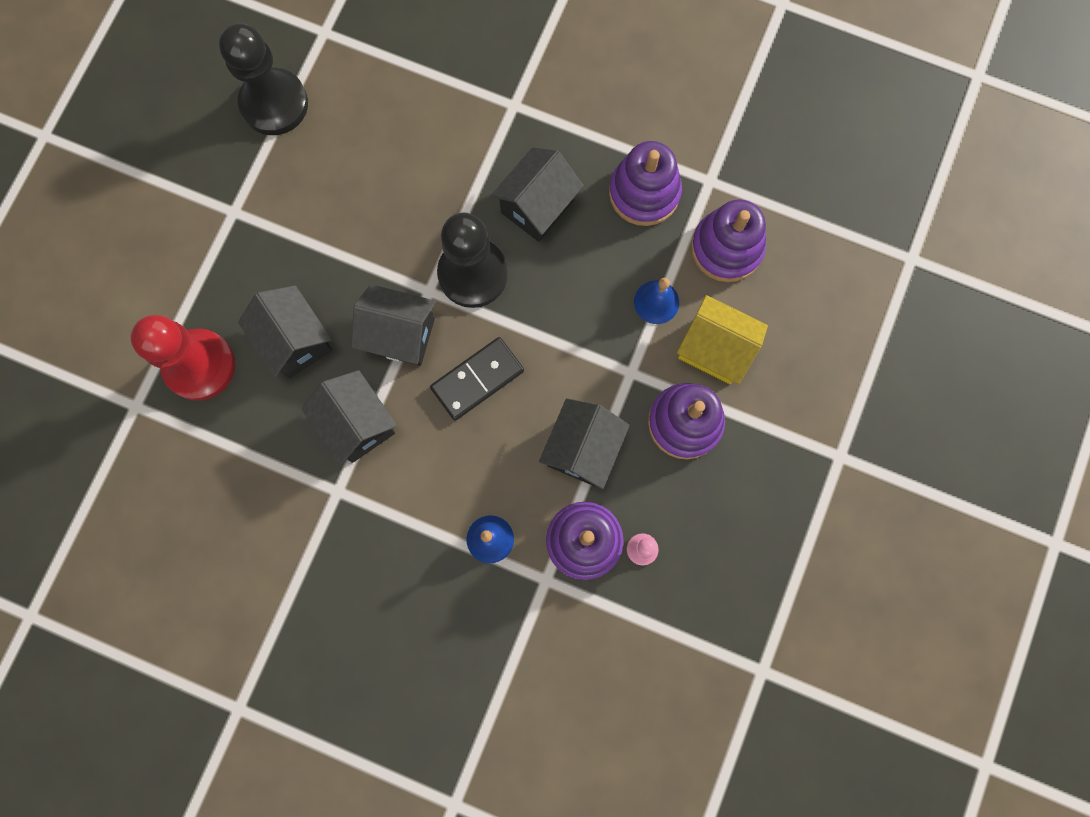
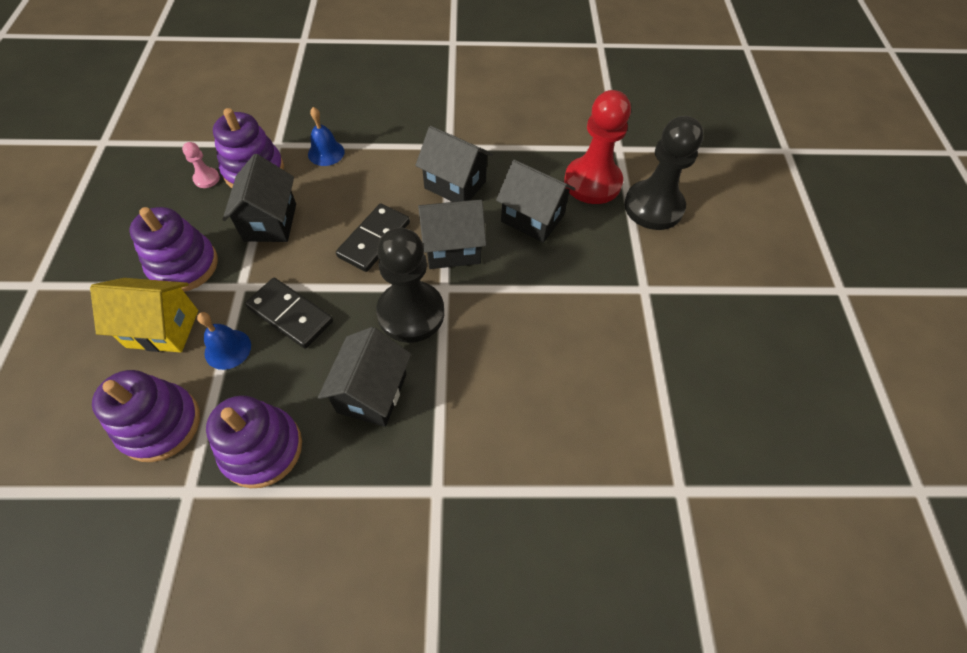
camera: 155 degrees right, 20 degrees down
(274, 104) = (676, 393): black pawn -> black pawn (653, 207)
(589, 317) = (290, 315): none -> black domino

